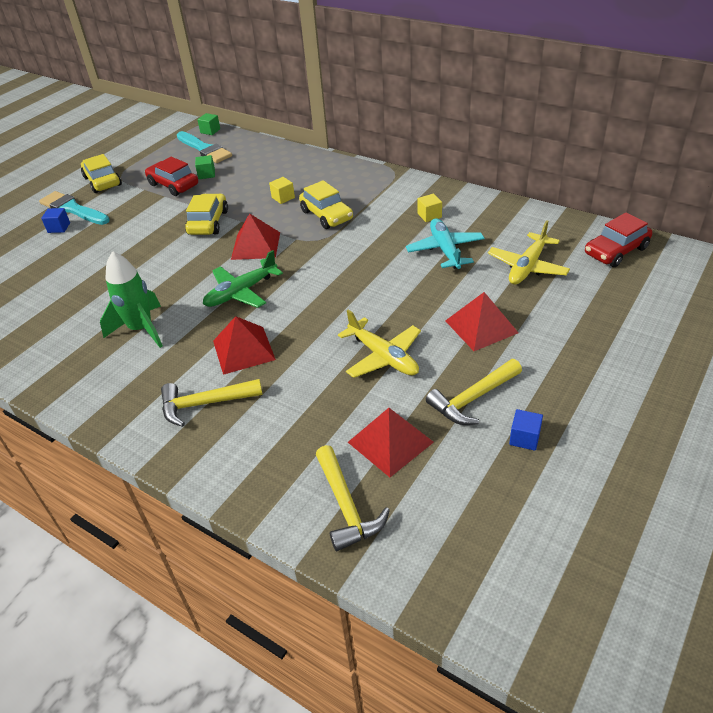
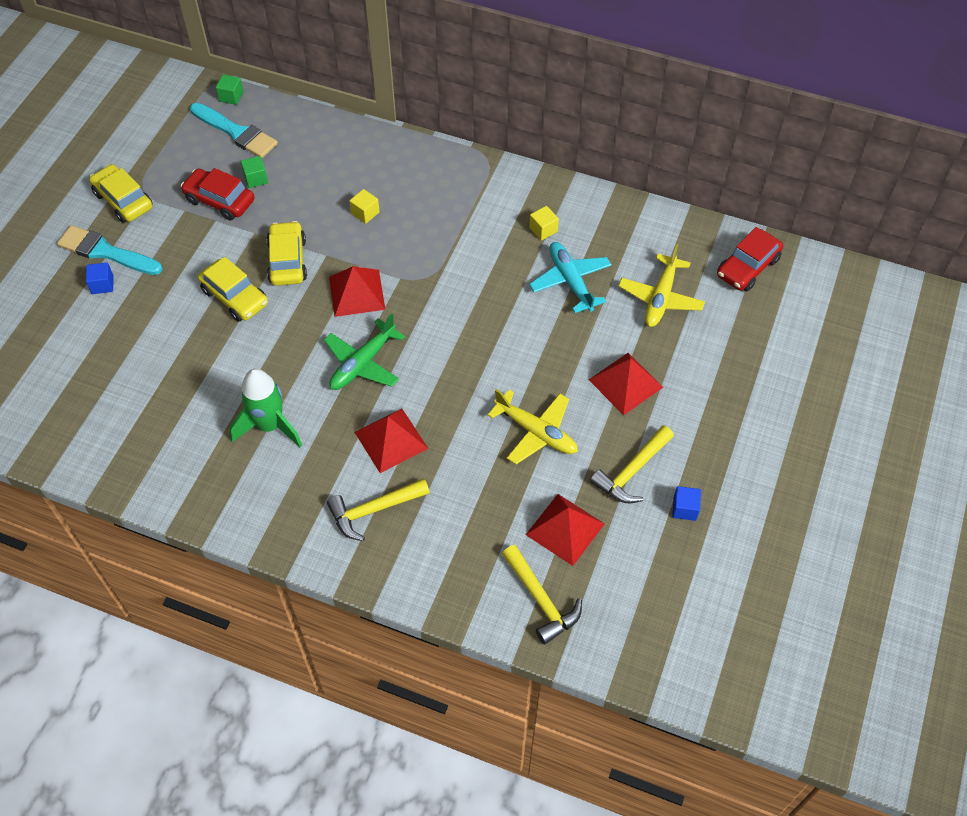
camera: 15 degrees left, 15 degrees up
(326, 215) = (425, 238): yellow car -> yellow car (235, 297)

